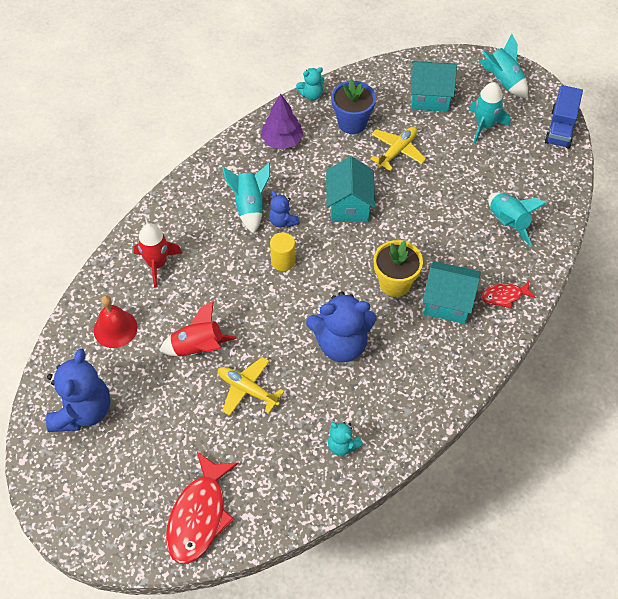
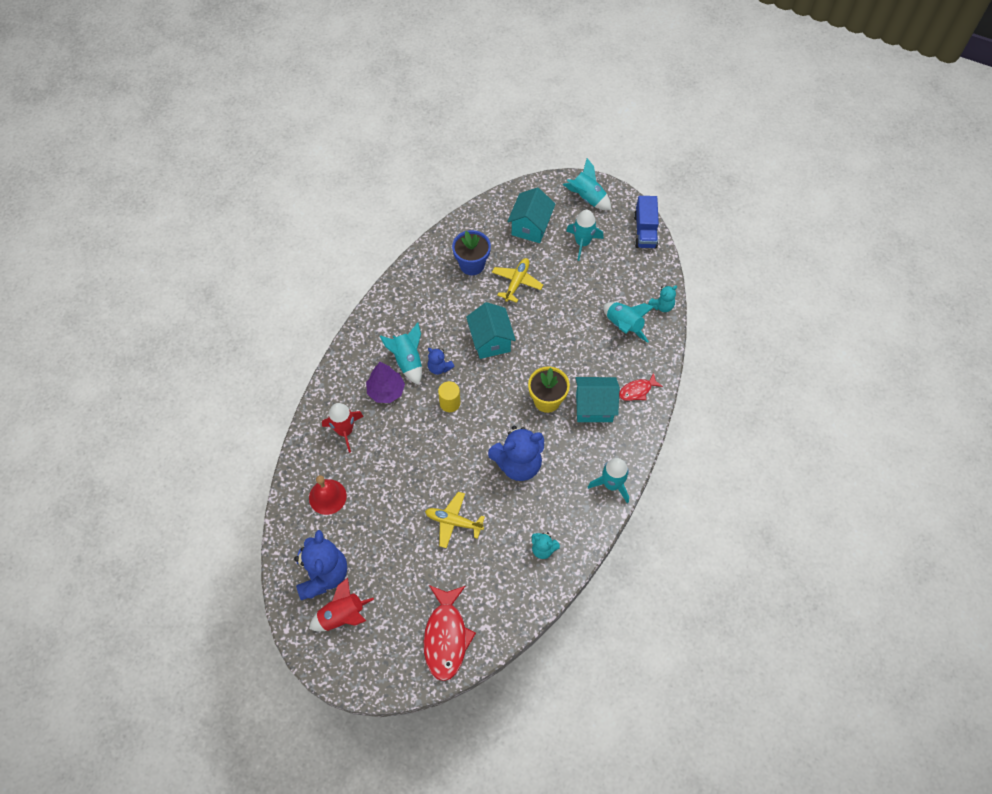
camera: 15 degrees left, 5 degrees up
(198, 348) = (402, 496): red rocket -> red rocket (342, 616)
(282, 141) = (417, 294): purple tree -> purple tree (386, 391)
(311, 95) = (430, 246): turquoise teddy bear -> turquoise teddy bear (662, 306)
(430, 97) = (530, 227): turquoise house -> turquoise house turned 60 degrees counterclockwise
(444, 392) = (611, 484): none -> turquoise rocket

